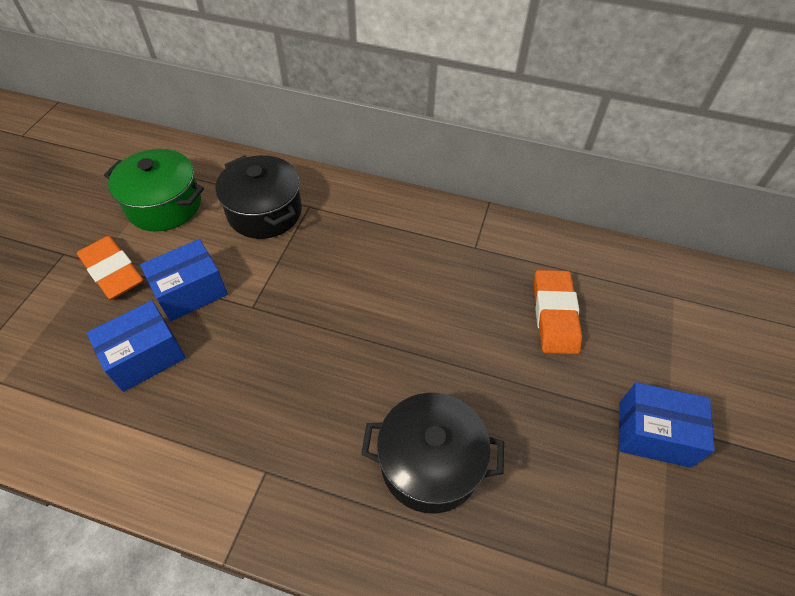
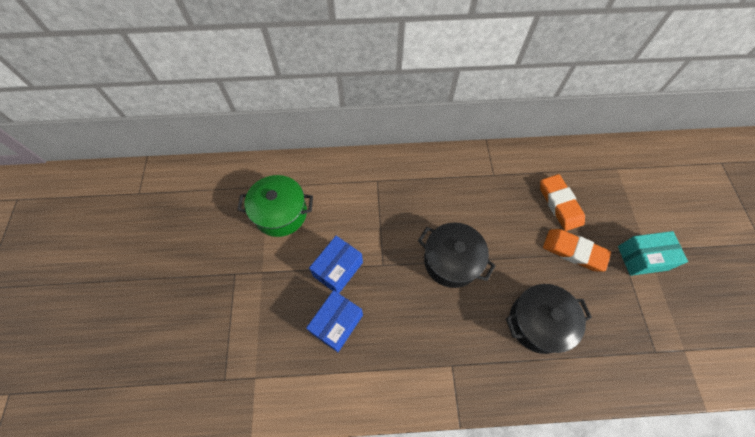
camera: 20 degrees left, 10 degrees up
(113, 271) = (277, 274): orange eraser -> orange eraser (574, 251)
(265, 212) = (351, 195): black pot -> black pot (451, 261)
(654, 434) = (642, 258): blue box -> turquoise box

